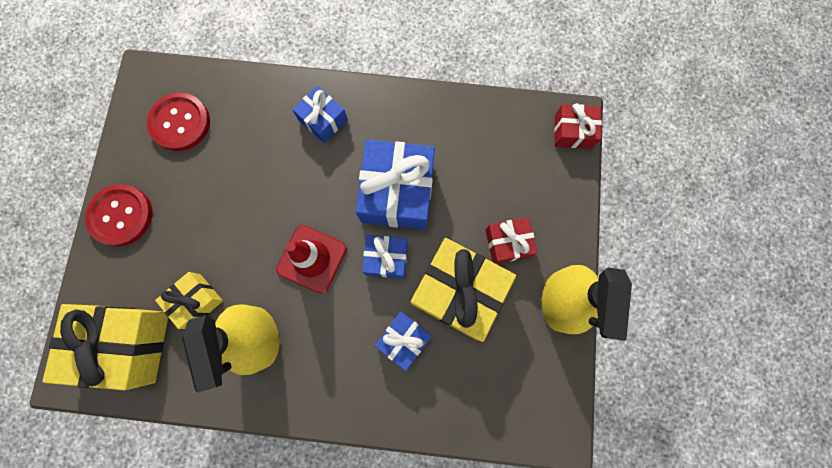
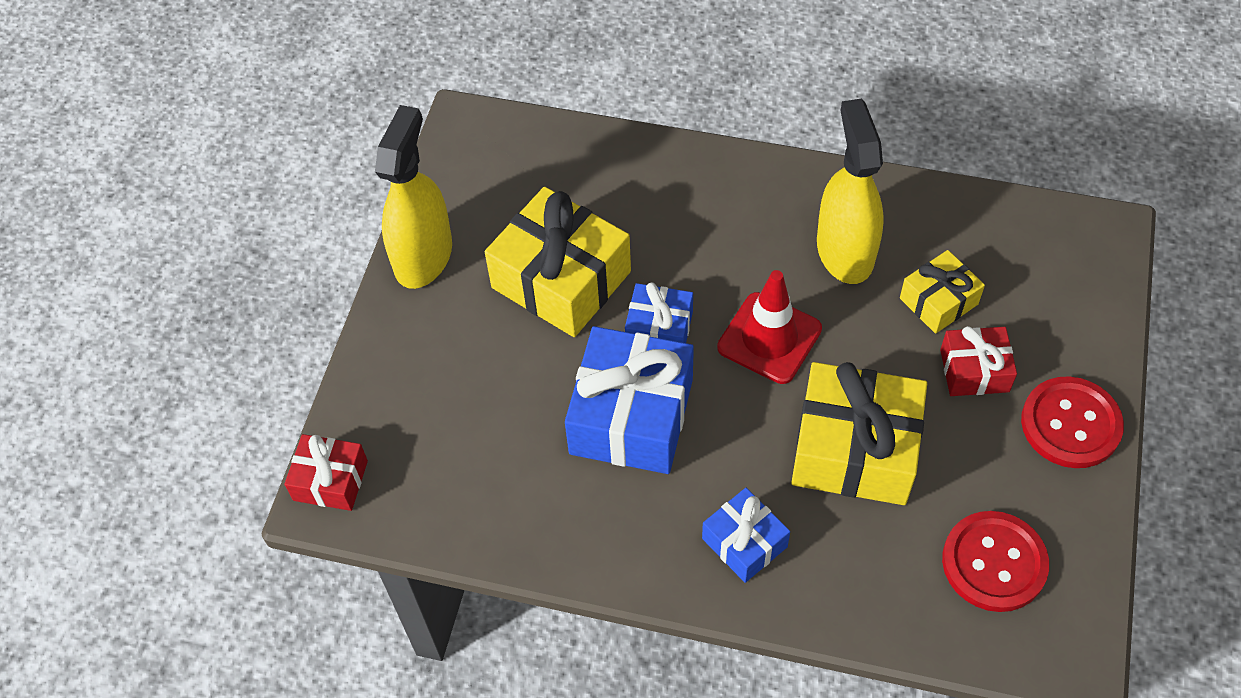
camera: 170 degrees left, 20 degrees down
(126, 343) = (1032, 260): yellow gift -> yellow gift (854, 449)
(403, 339) = (646, 232): blue gift -> none
(508, 243) = (477, 332): red gift -> red gift (974, 370)

